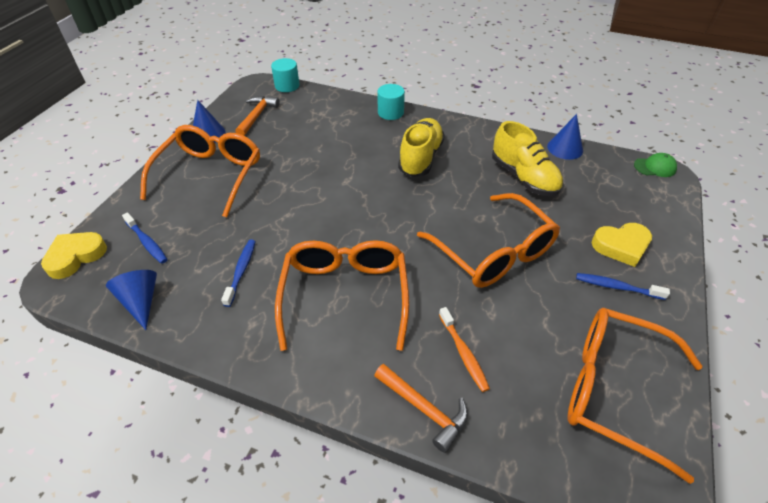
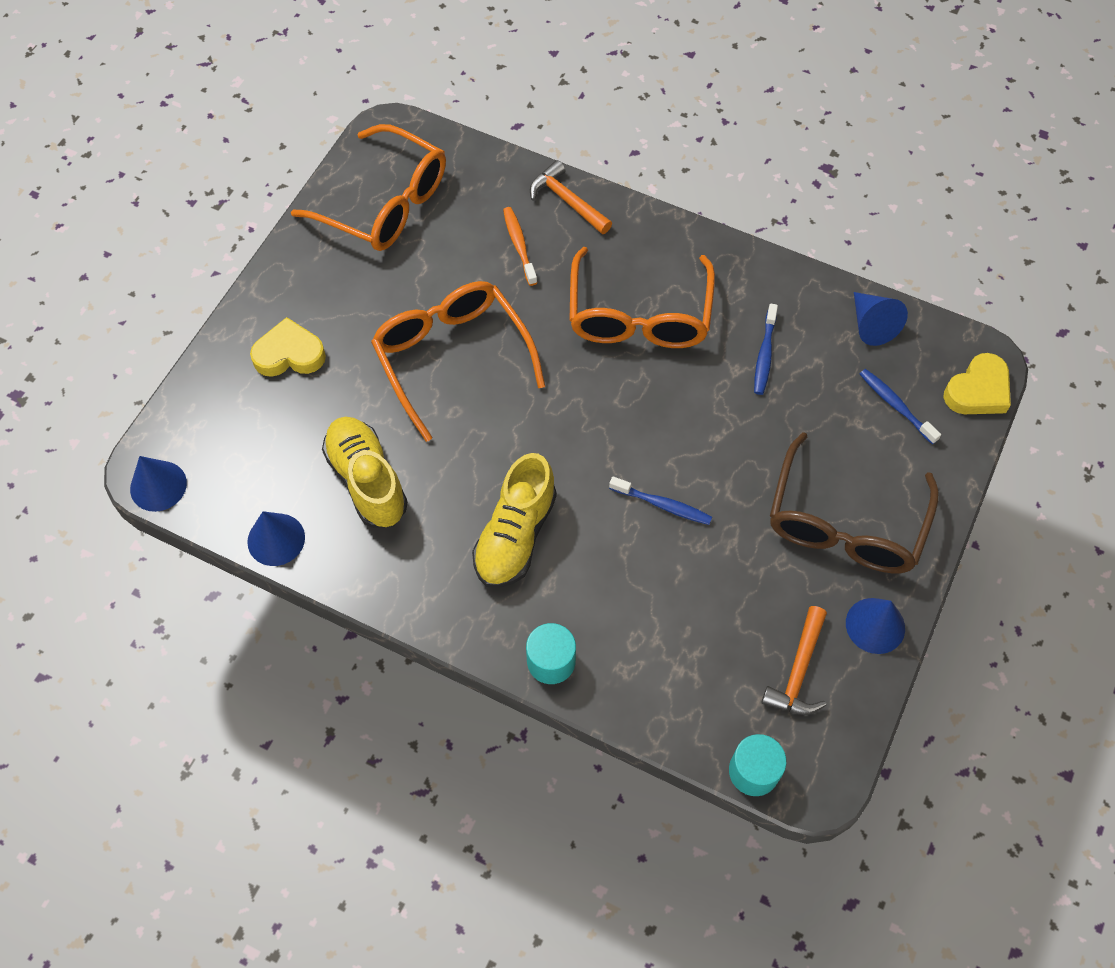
camera: 175 degrees left, 15 degrees up
(210, 175) = (845, 522): orange glasses -> brown glasses
(616, 287) = (325, 302): blue toothbrush -> blue toothbrush (663, 505)
(655, 167) = (158, 486): green cap -> blue cone

